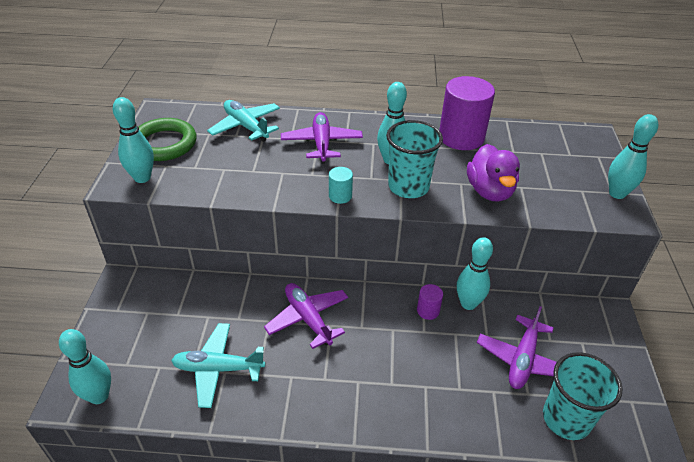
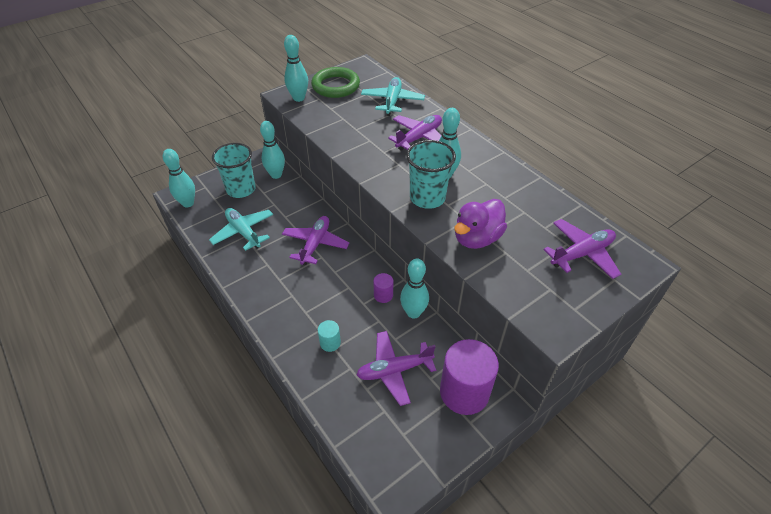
camera: 50 degrees right, 5 degrees up
(340, 196) = (378, 174): turquoise cylinder -> turquoise cylinder (330, 343)
(461, 137) = (521, 193): purple cylinder -> purple cylinder (464, 392)
(559, 153) = (582, 254): none -> purple plane
(566, 419) = (366, 423): turquoise cup -> turquoise cup (241, 189)
(617, 193) = (576, 312): turquoise bowling pin -> turquoise bowling pin (276, 175)

